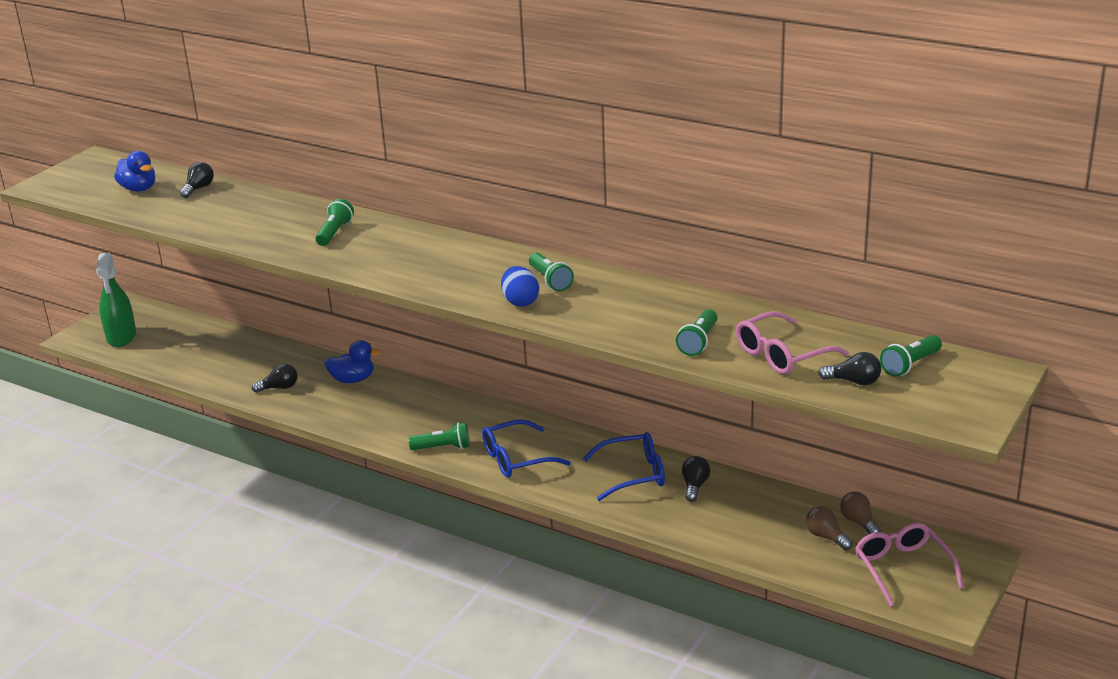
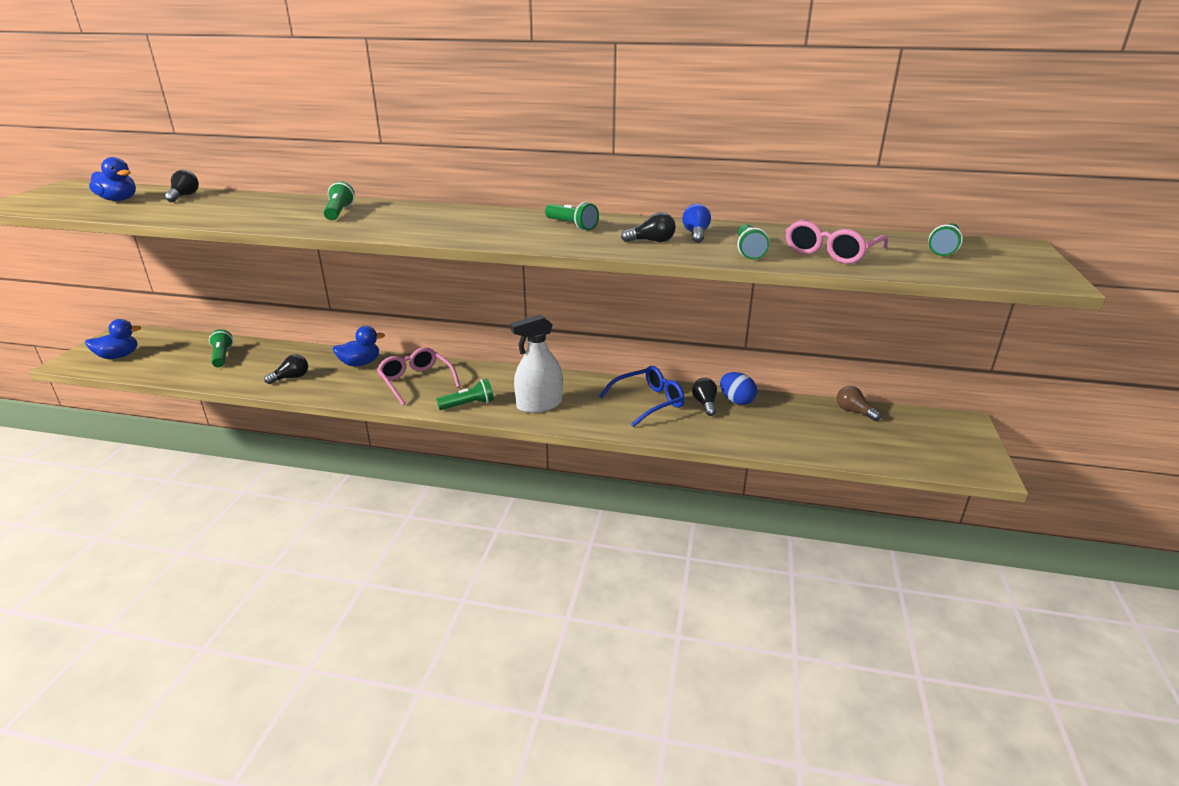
camera: 20 degrees left, 0 degrees up
(121, 336) = (119, 356): green spray bottle -> blue duck
(219, 351) = (222, 356): none -> green flashlight
(515, 459) = (539, 405): blue glasses -> white spray bottle
(520, 302) = (556, 240): blue egg -> blue egg (736, 401)
(666, 310) = (696, 234): none -> blue light bulb
(826, 537) = (838, 426): brown light bulb -> none
(853, 381) = (915, 263): black light bulb -> black light bulb (652, 241)
(902, 568) = (916, 440): pink glasses -> pink glasses (416, 381)

